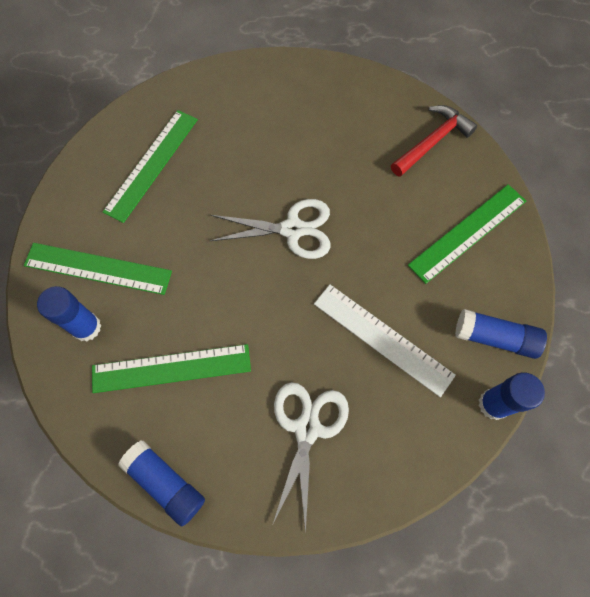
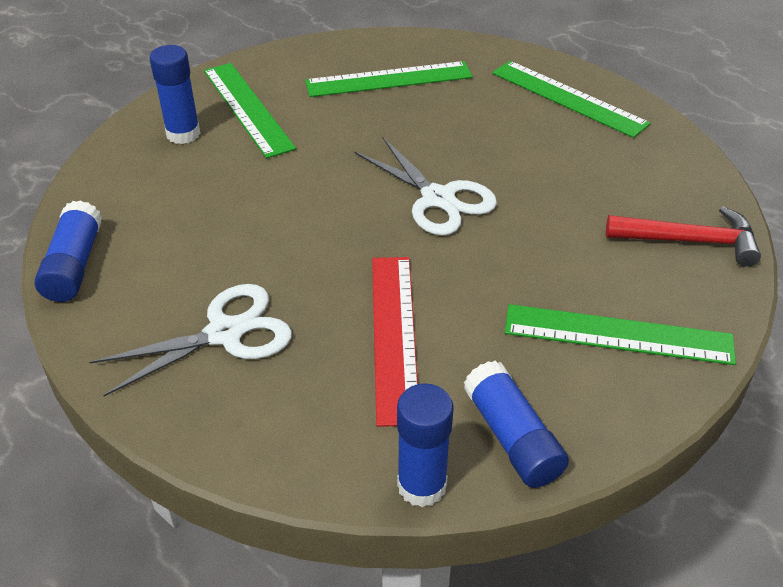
camera: 50 degrees right, 25 degrees down
(171, 368) = (195, 204): green ruler -> green ruler (568, 98)
(382, 339) = (394, 335): white ruler -> red ruler

